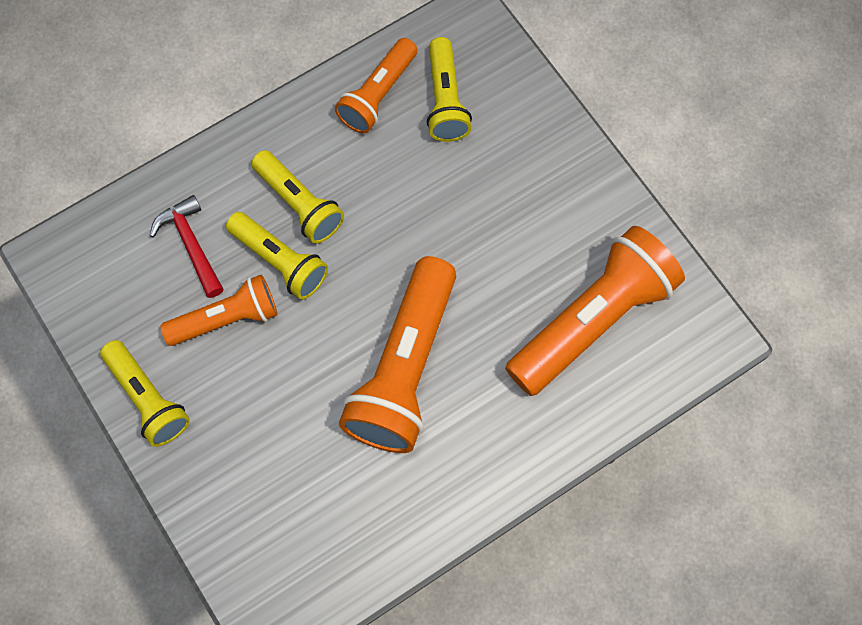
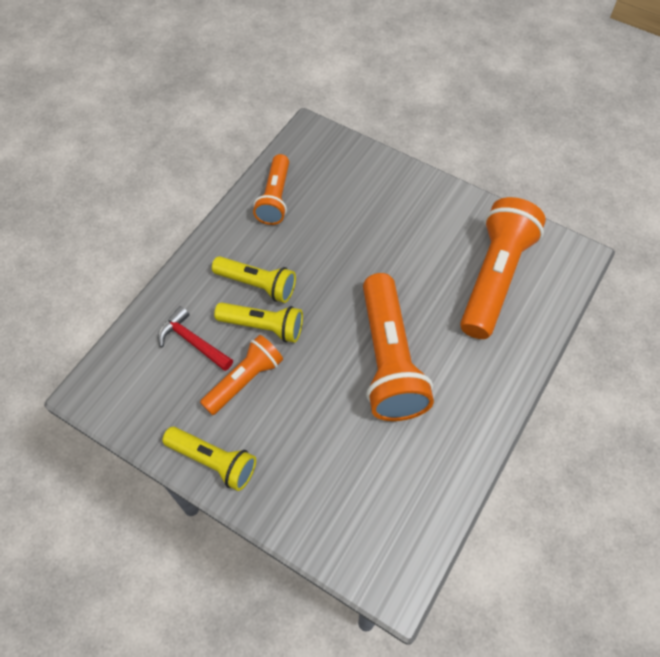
camera: 25 degrees left, 10 degrees down
(445, 101) = (322, 185): yellow flashlight -> none

